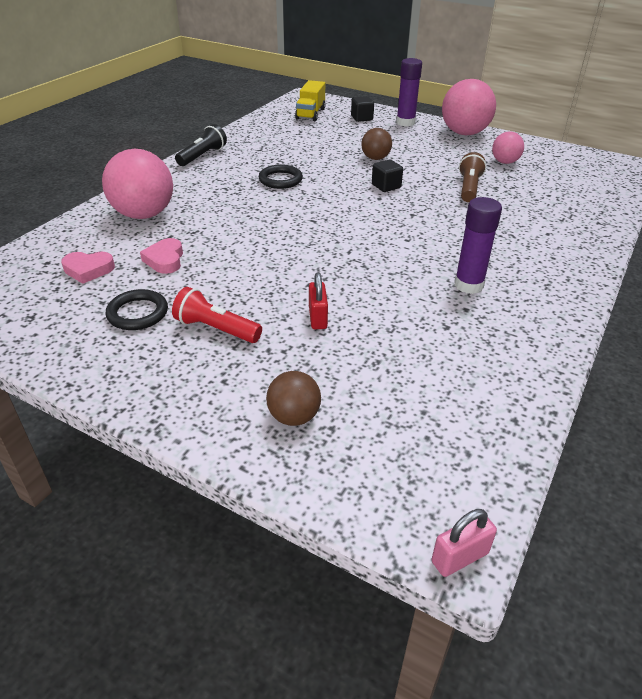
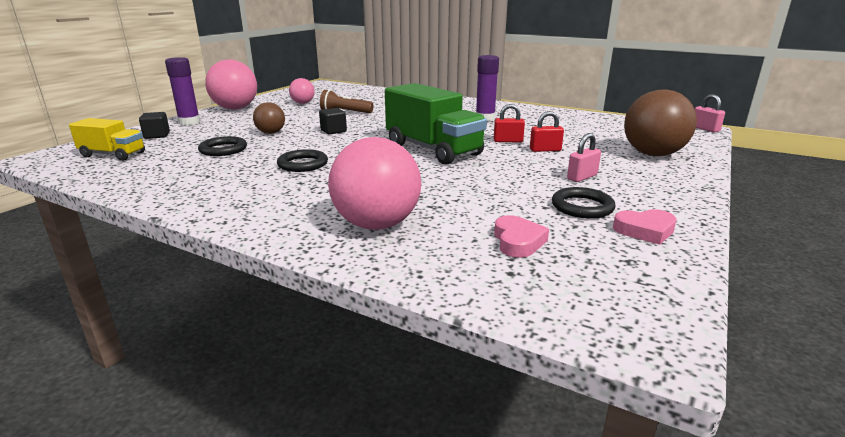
camera: 90 degrees left, 15 degrees down
(165, 260) = (482, 204): pink heart -> pink heart (645, 230)
(202, 156) = (203, 204): black flashlight -> none
(216, 329) = (582, 177): red flashlight -> pink padlock
(294, 417) = (652, 154): brown ball -> brown ball, size x1.85
(320, 241) = (433, 150): none -> green truck
(322, 146) = (223, 149): none -> black ring
(356, 293) = (508, 141): none -> red padlock

